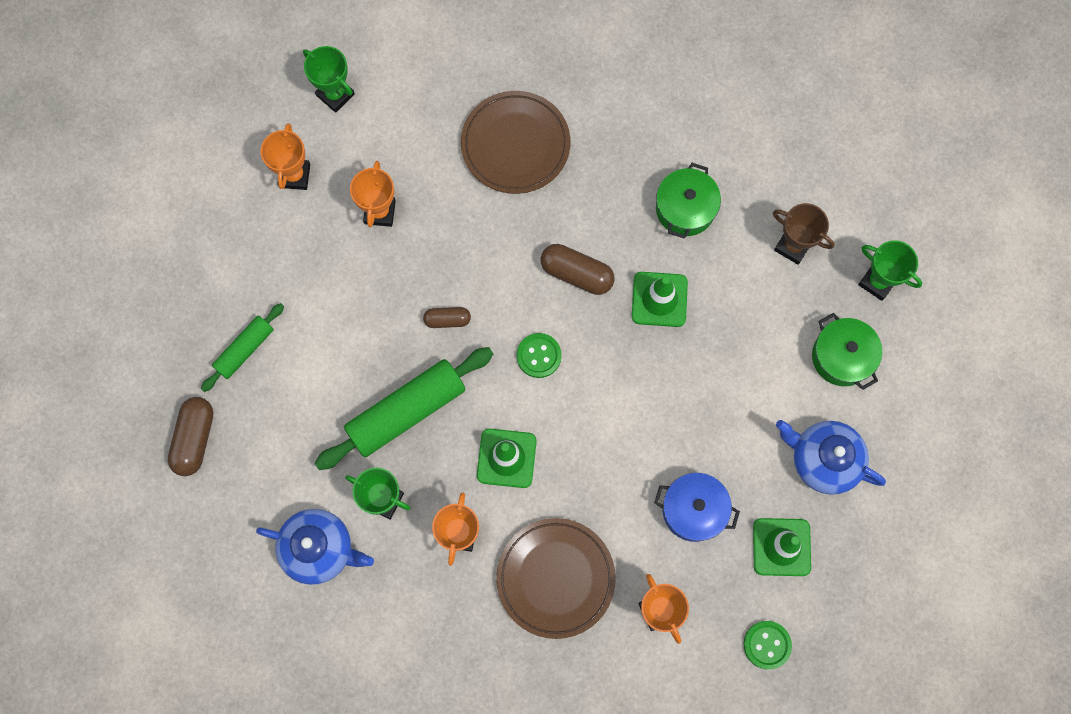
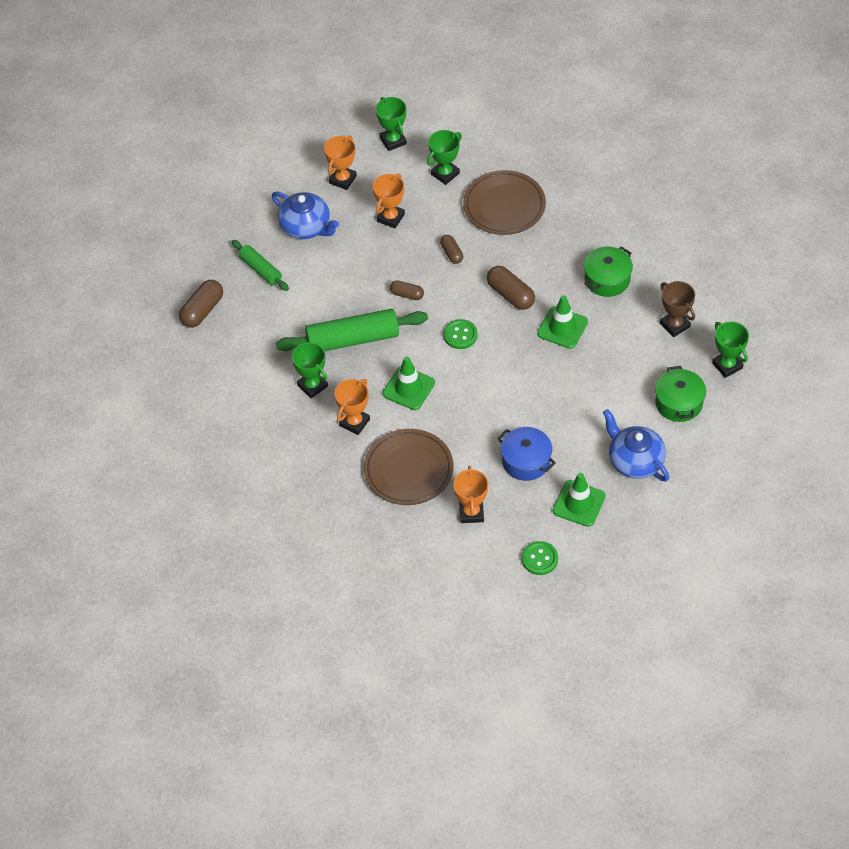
camera: 25 degrees right, 20 degrees down
(245, 349) = (260, 269): green rolling pin -> green rolling pin turned 75 degrees clockwise
(319, 549) = (255, 400): blue teapot -> blue teapot (306, 227)
(421, 122) = (445, 174): none -> green trophy
(478, 238) = (451, 253): none -> brown capsule

